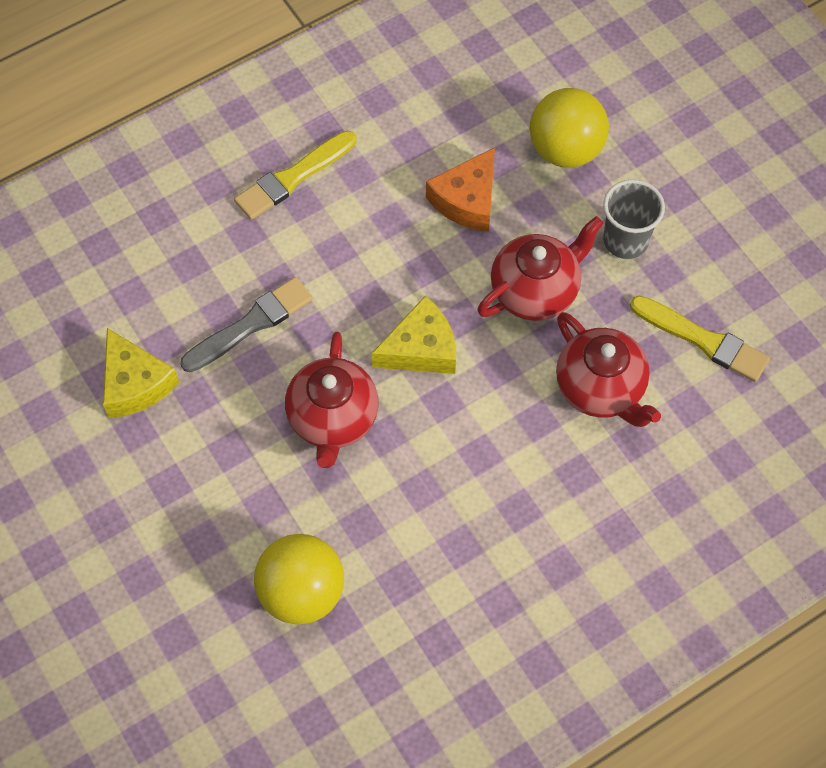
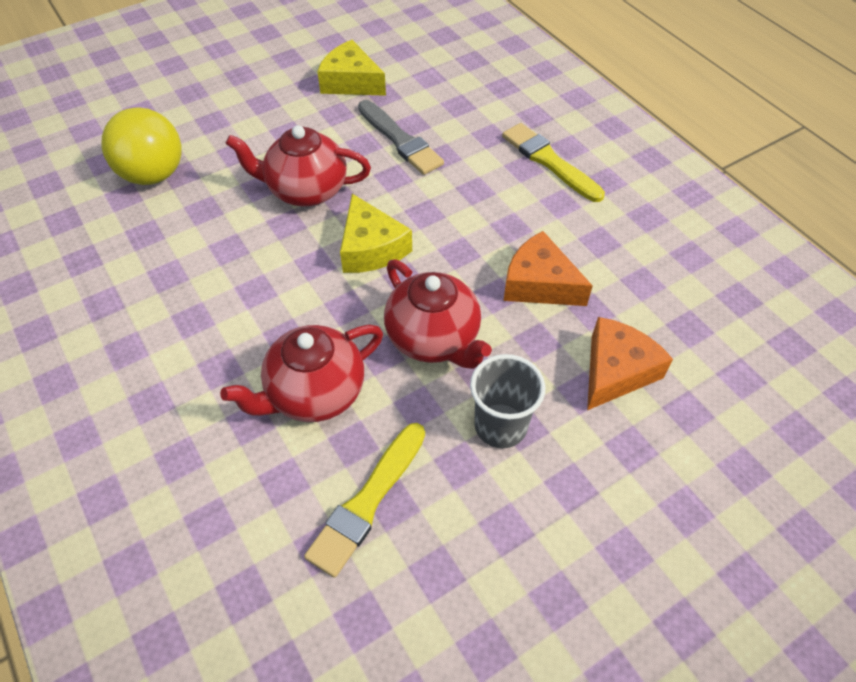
camera: 90 degrees right, 10 degrees down
(135, 383) = (351, 82): yellow cheese -> yellow cheese turned 60 degrees clockwise
(565, 149) = (616, 371): yellow ball -> orange cheese

